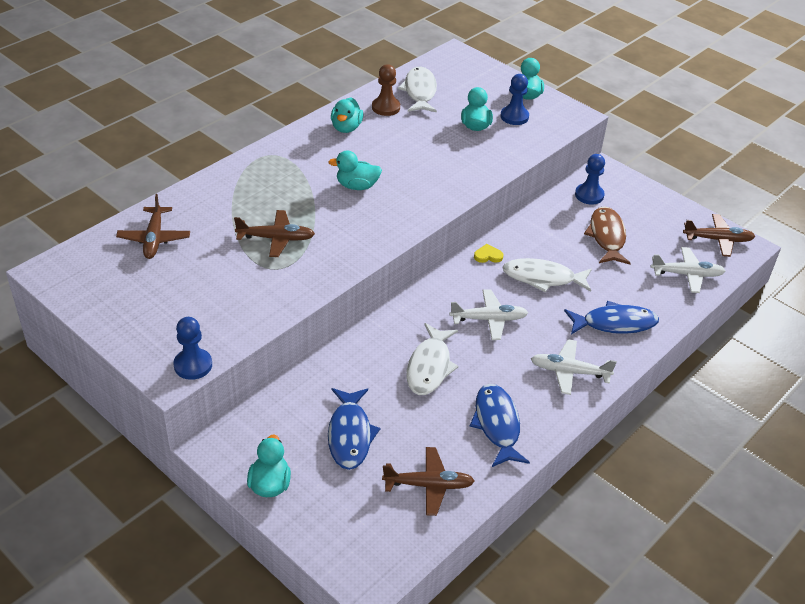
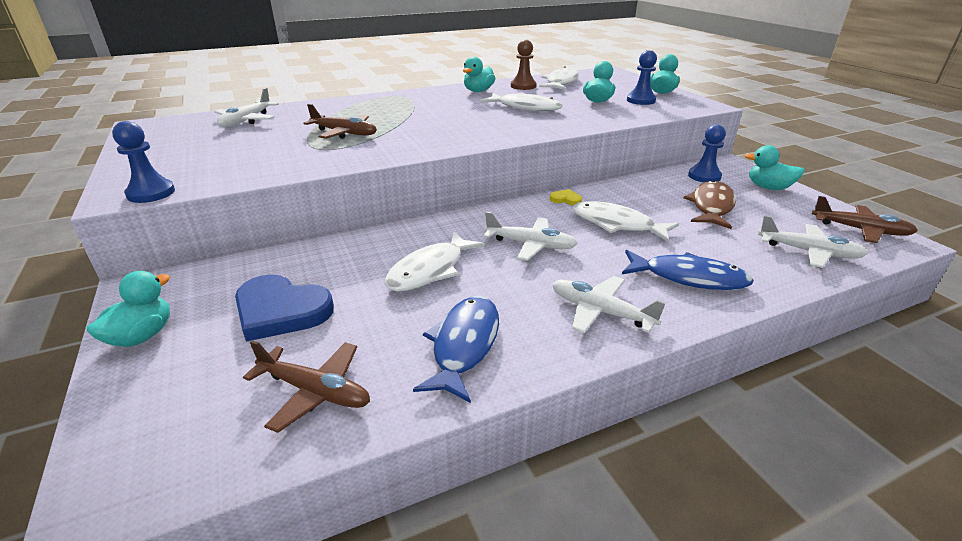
camera: 25 degrees right, 10 degrees down
(154, 238) = (247, 120): brown plane -> white plane
(350, 435) = (281, 311): blue fish -> blue heart
(357, 186) = (453, 117): turquoise duck -> turquoise duck (768, 187)
(414, 153) = (525, 108): none -> white fish

